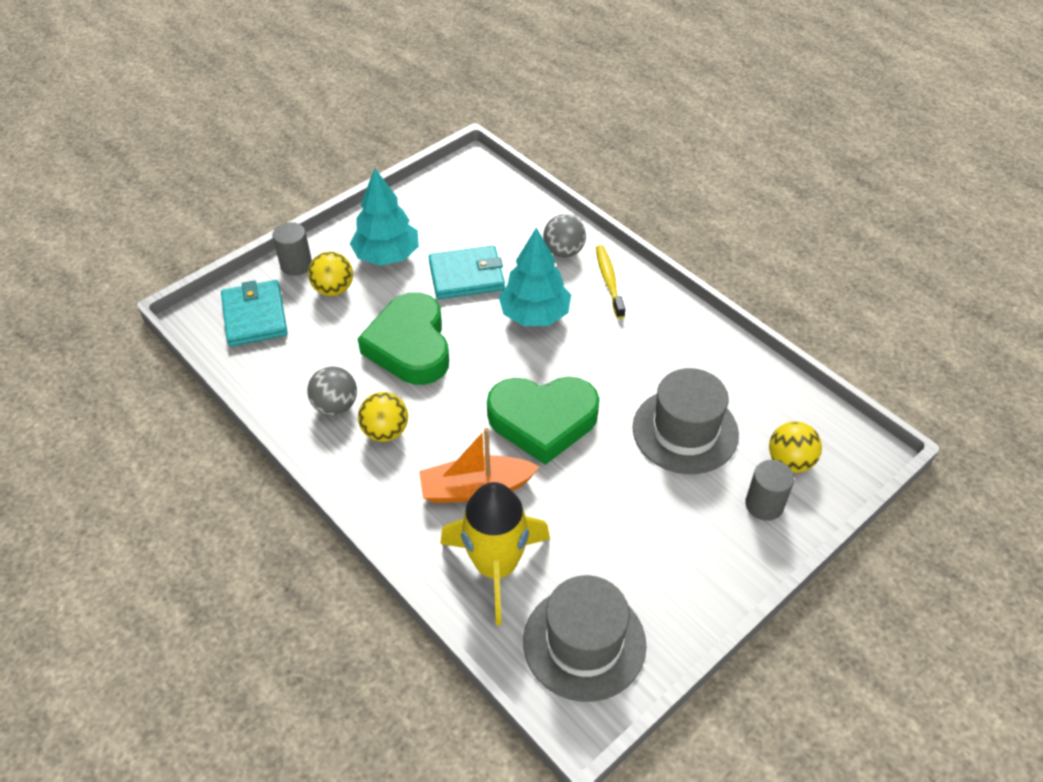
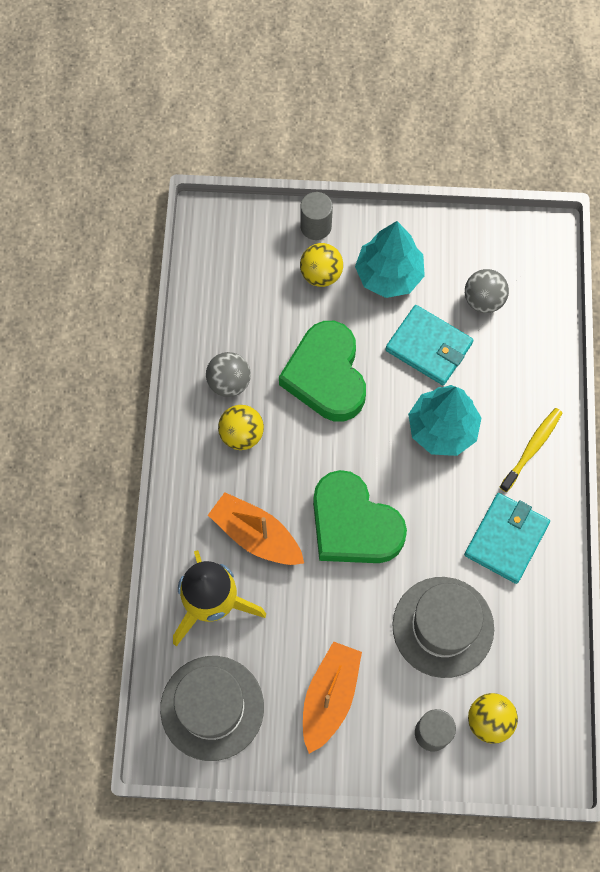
camera: 45 degrees right, 20 degrees up
(255, 316) = (245, 252): turquoise wallet -> turquoise wallet (506, 539)
(410, 346) = (326, 376): green heart -> green heart turned 45 degrees counterclockwise
(564, 251) = (527, 389): grey ball -> grey ball (483, 300)
(664, 549) = (329, 697): none -> orange boat

